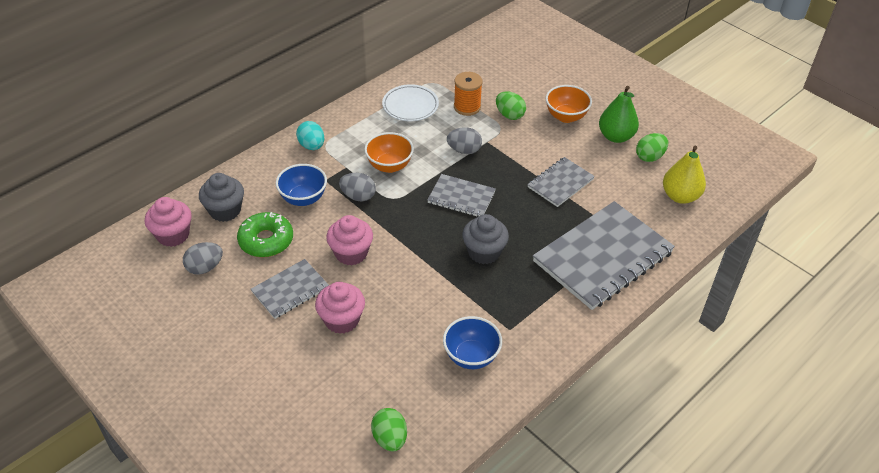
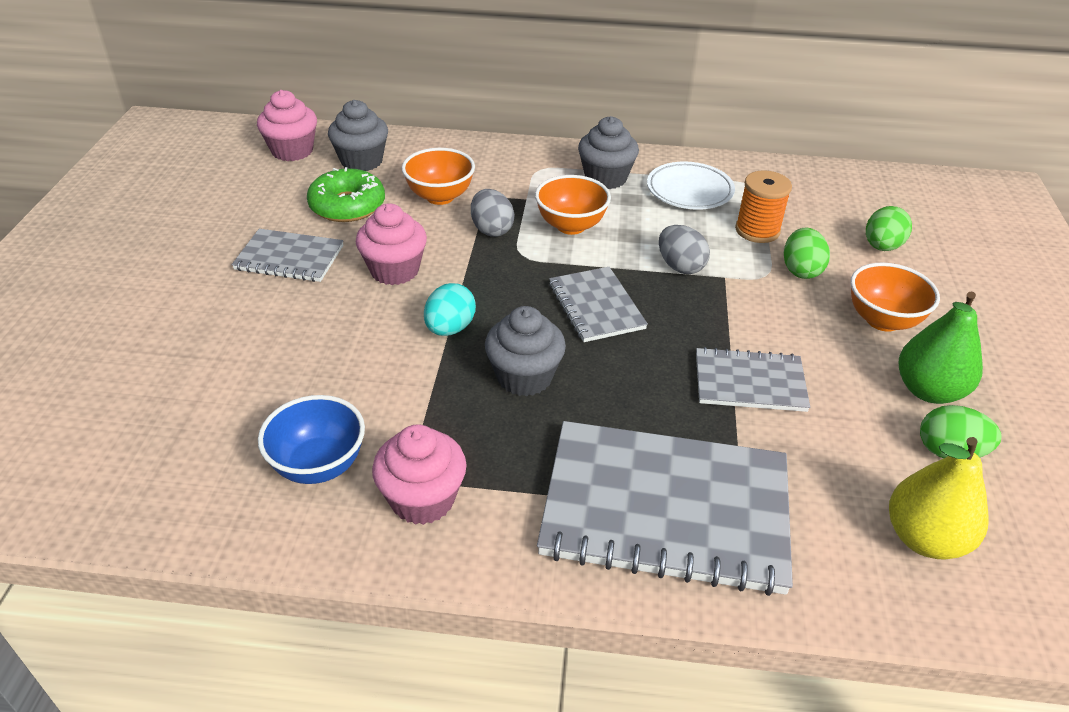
camera: 50 degrees right, 5 degrees down
(205, 267) = (266, 190): grey egg -> none
(303, 198) = (440, 197): blue bowl -> orange bowl
(312, 146) = (526, 162): turquoise egg -> turquoise egg (450, 328)
(342, 320) = (279, 318): pink cupcake -> pink cupcake (422, 499)
(363, 127) = (605, 178): none -> grey cupcake
(390, 438) = (107, 462): green egg -> green egg (881, 247)

